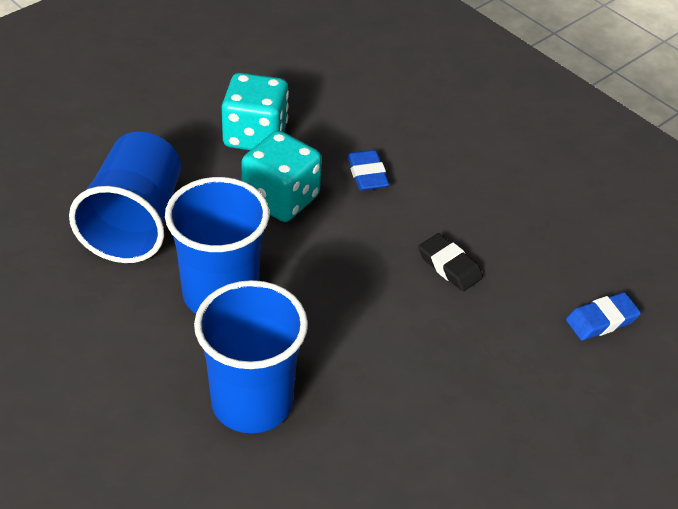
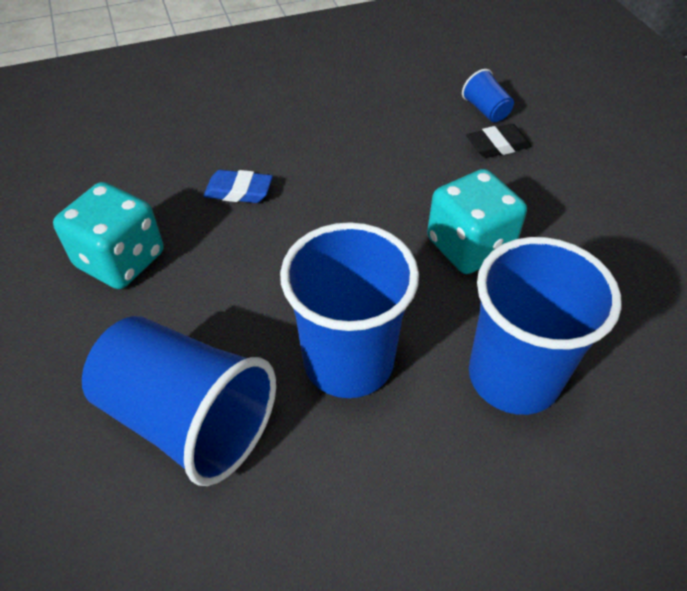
camera: 65 degrees left, 5 degrees up
(281, 199) = (232, 267): turquoise dice -> turquoise dice (469, 246)
(449, 266) = (388, 174): black eraser -> black eraser (497, 145)
(601, 320) = (486, 110): blue eraser -> blue cup

